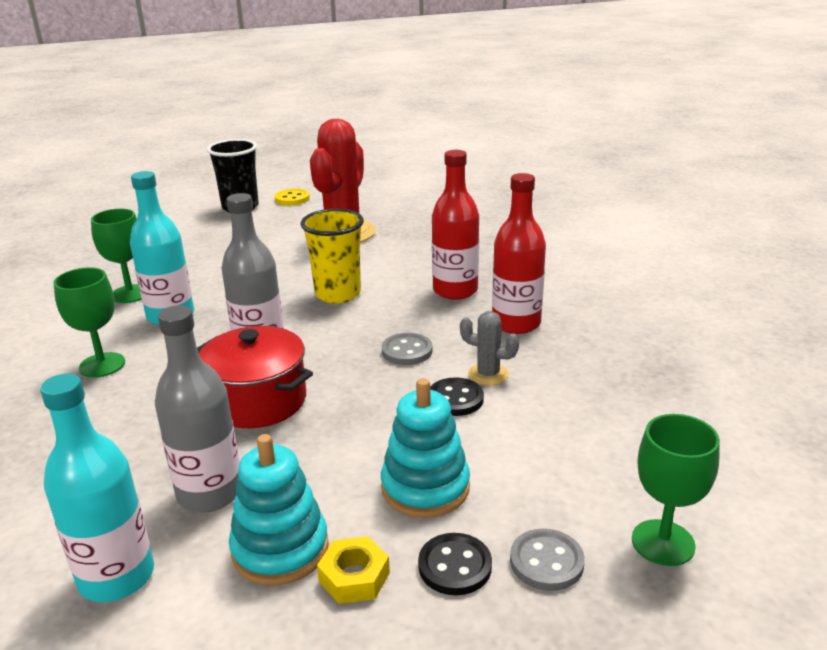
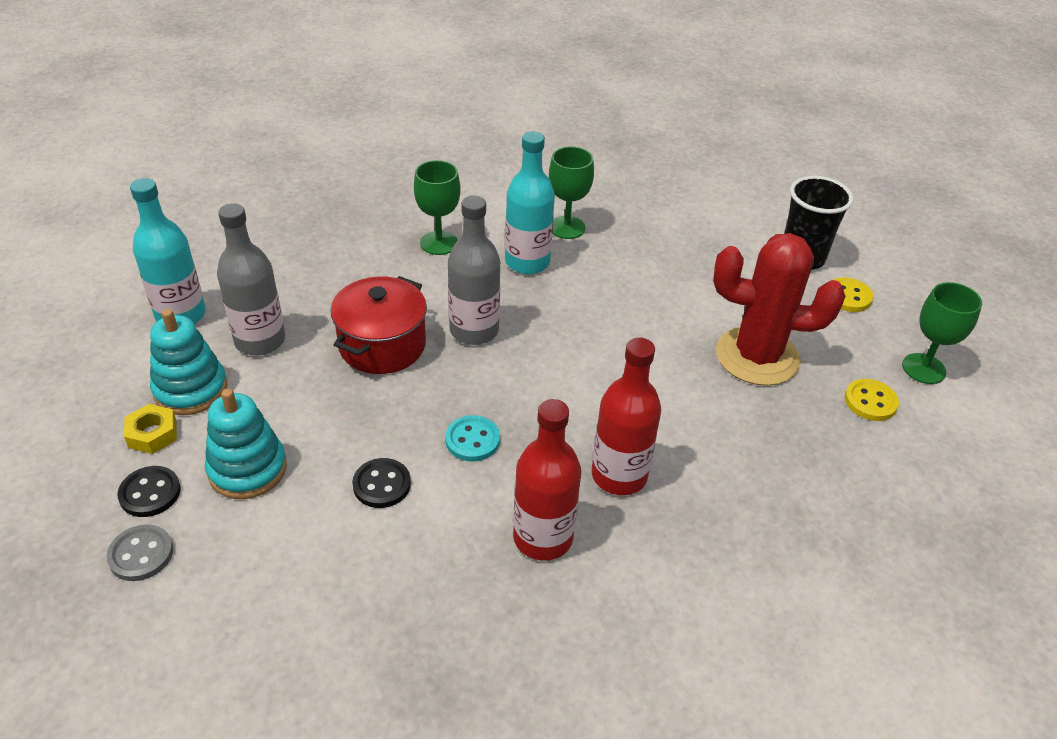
camera: 80 degrees right, 15 degrees up
(338, 294) = (592, 371): yellow cup -> none
(398, 205) = (870, 401): none -> yellow button
(407, 351) = (472, 440): grey button -> turquoise button
(488, 374) = (428, 511): grey cactus -> none
(663, 542) = (145, 646): green goblet -> green goblet (923, 368)

